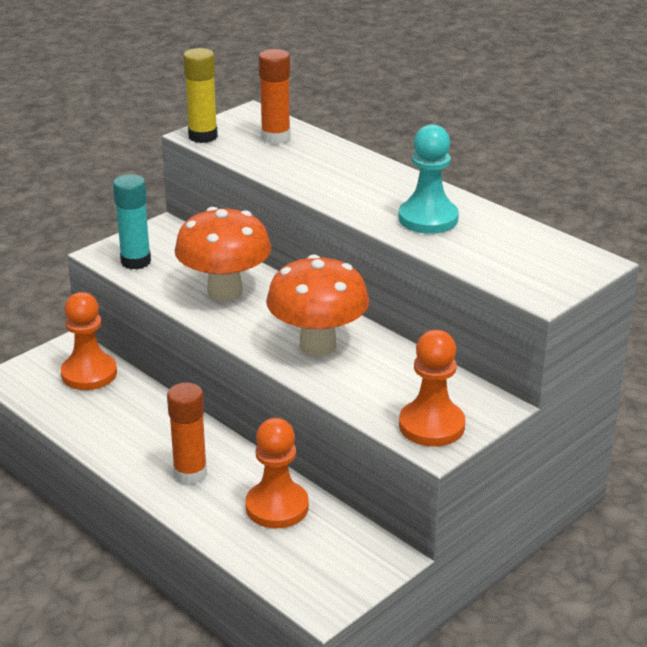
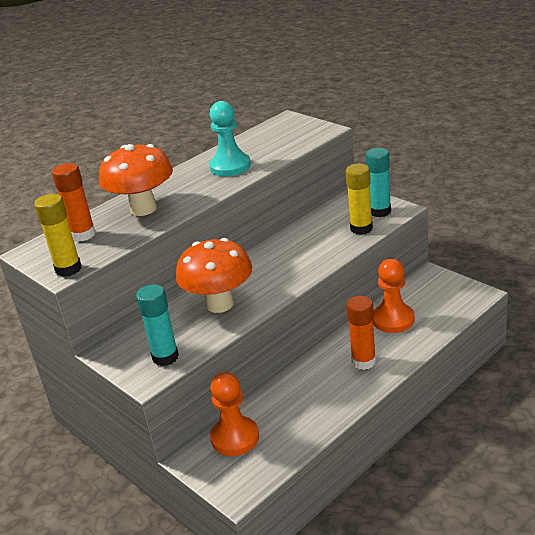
camera: 85 degrees left, 0 degrees up
(317, 345) = (294, 257): orange mushroom -> orange mushroom (143, 209)
(382, 405) = (361, 228): none -> yellow glue stick
(431, 426) = (380, 211): orange pawn -> turquoise glue stick

